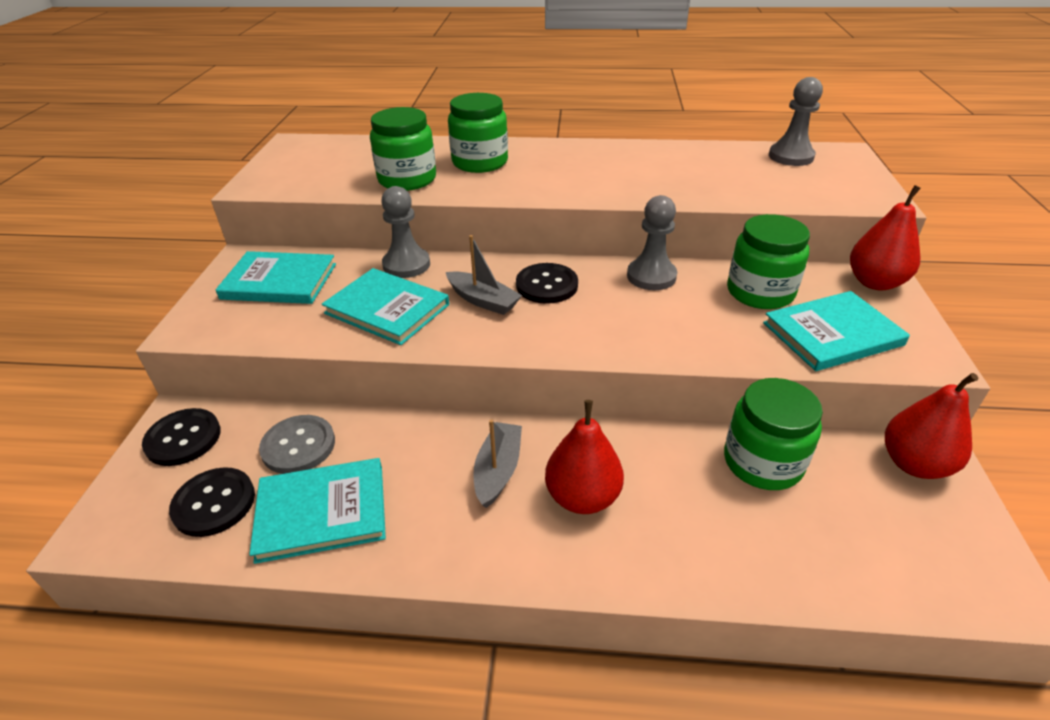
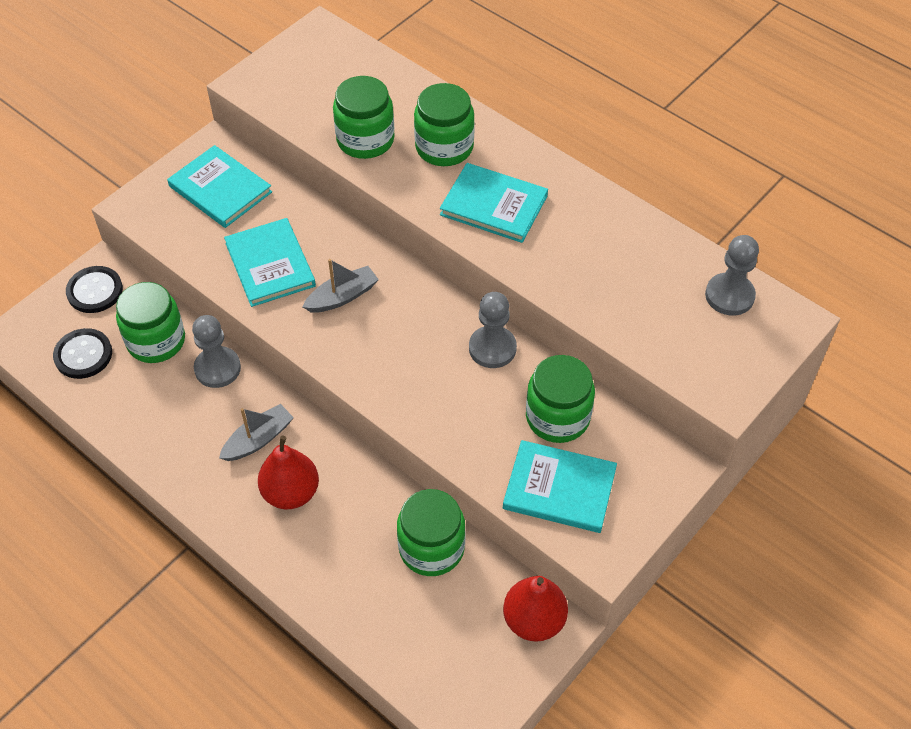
camera: 35 degrees right, 15 degrees up
(298, 446) = (156, 341): grey button -> green jar
(322, 512) = (136, 401): turquoise book -> turquoise book (493, 205)
(406, 265) = (321, 223): grey pawn -> grey pawn (217, 368)
(483, 300) = (342, 296): grey boat -> grey boat turned 105 degrees counterclockwise
(547, 285) = (403, 309): black button -> none
(875, 282) = (666, 467): red pear -> none

